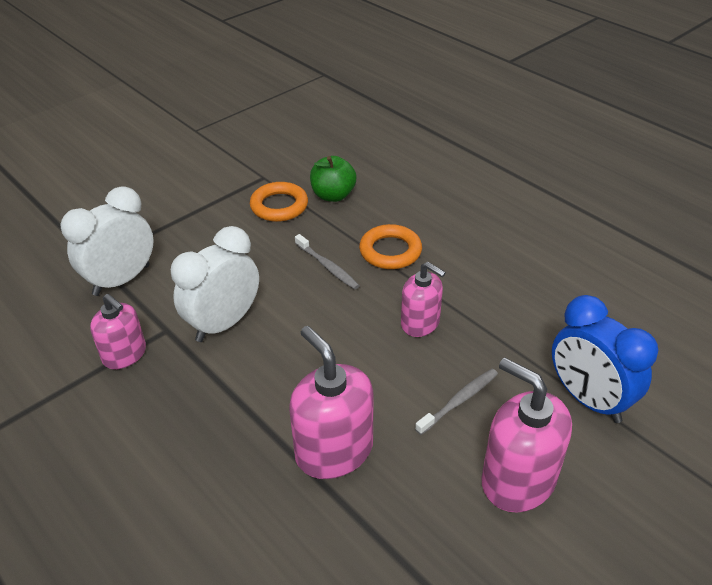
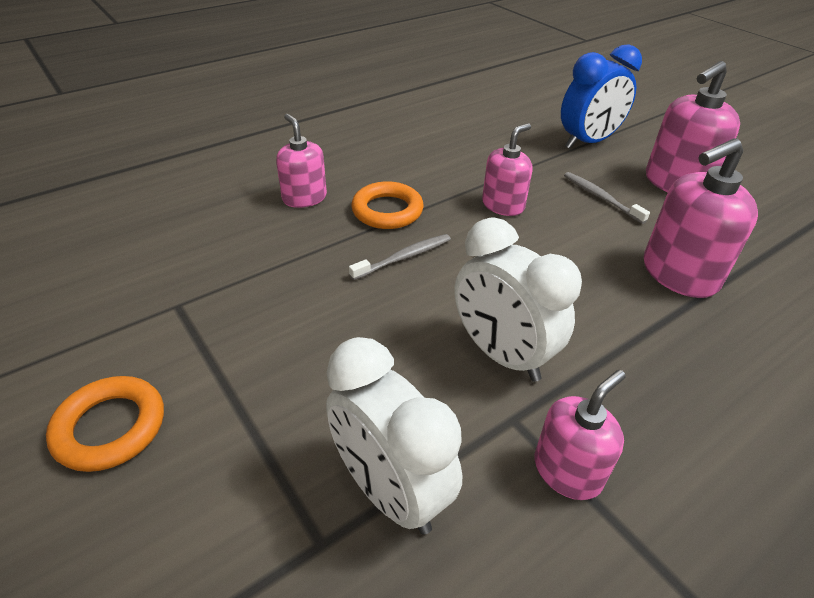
camera: 85 degrees left, 0 degrees up
(279, 206) = (260, 291): orange ring -> orange ring (110, 427)
(333, 195) = (260, 242): green apple -> none
(396, 205) = (304, 198): none -> pink soap dispenser

